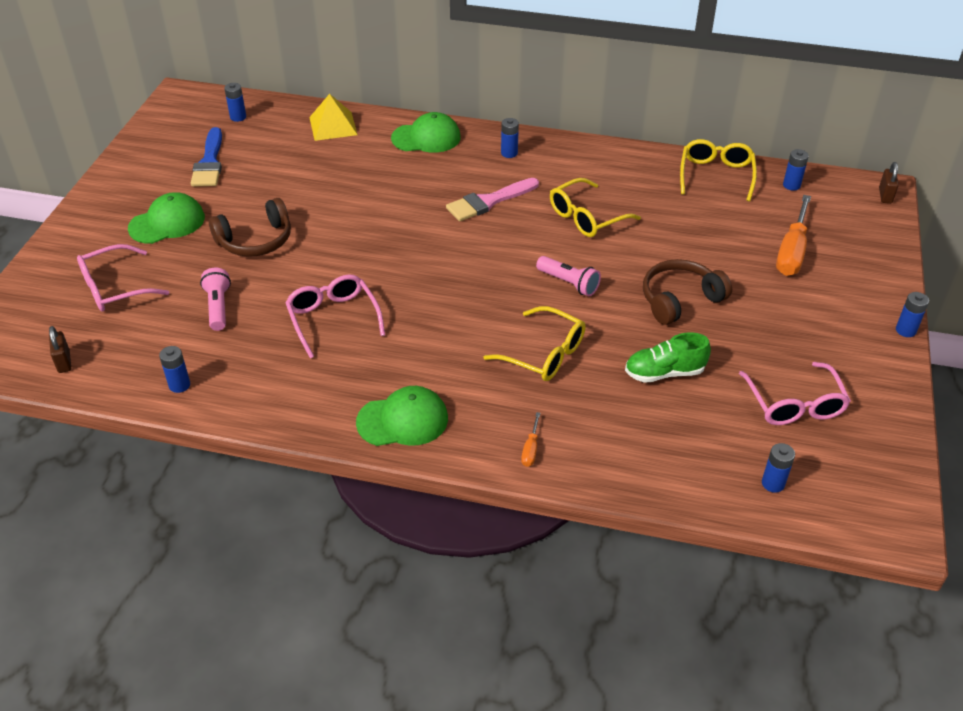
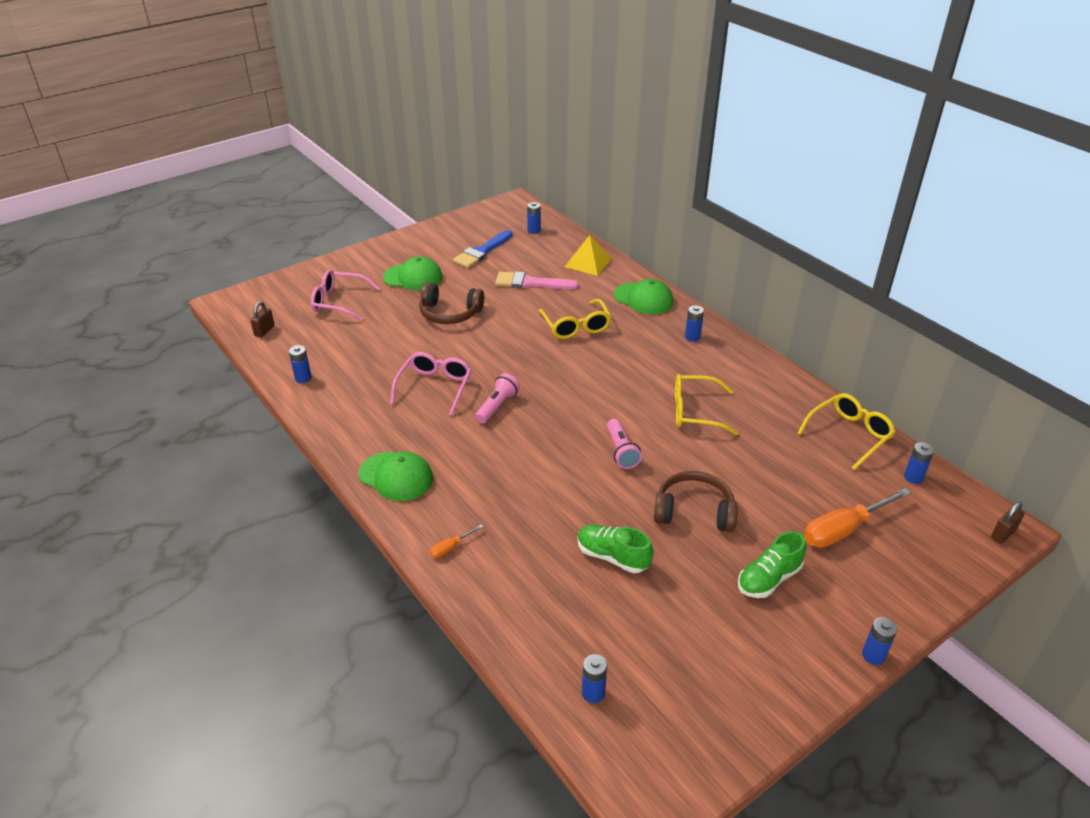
camera: 40 degrees right, 5 degrees down
(218, 307) = (379, 343): pink flashlight -> pink flashlight (497, 406)
(488, 201) = (634, 364): pink brush -> pink brush (530, 283)
(544, 354) = (541, 490): yellow glasses -> yellow glasses (576, 326)
(787, 319) = (768, 579): none -> green shoe
(794, 404) = (689, 647): pink glasses -> none

